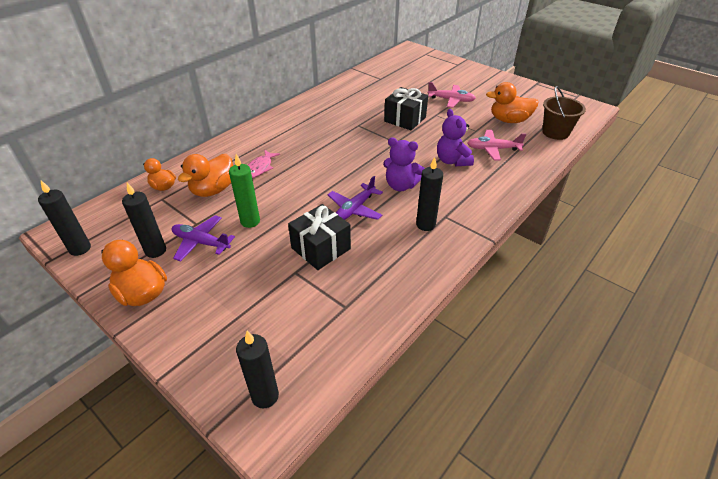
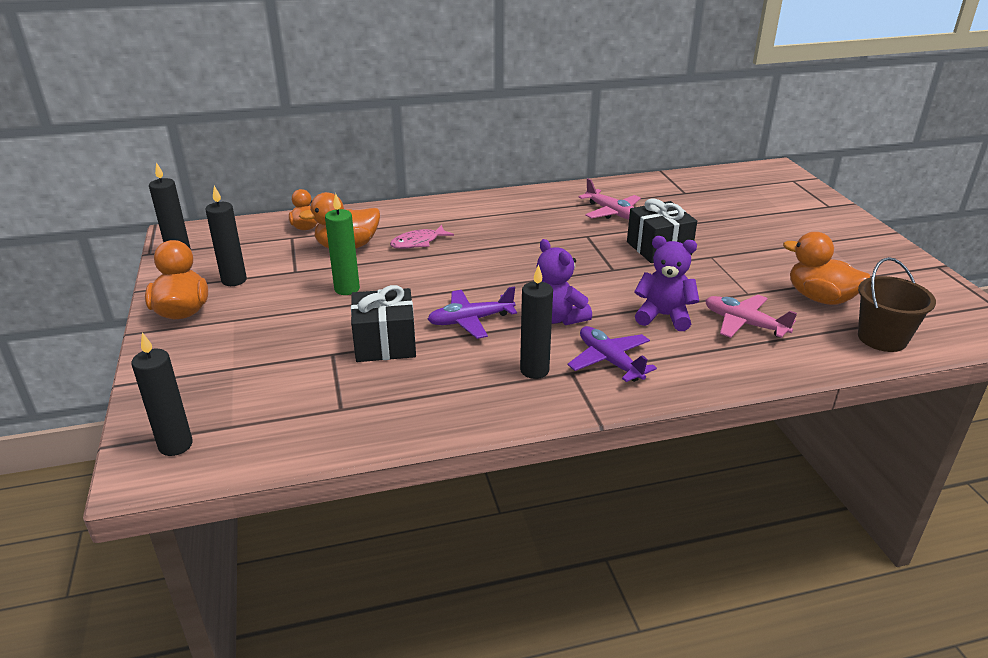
camera: 35 degrees right, 10 degrees down
(201, 242) = (280, 289): purple plane -> purple plane (609, 361)
(451, 100) = (758, 246): pink plane -> pink plane (611, 212)
(452, 161) = (663, 316): purple teddy bear -> purple teddy bear turned 90 degrees clockwise

